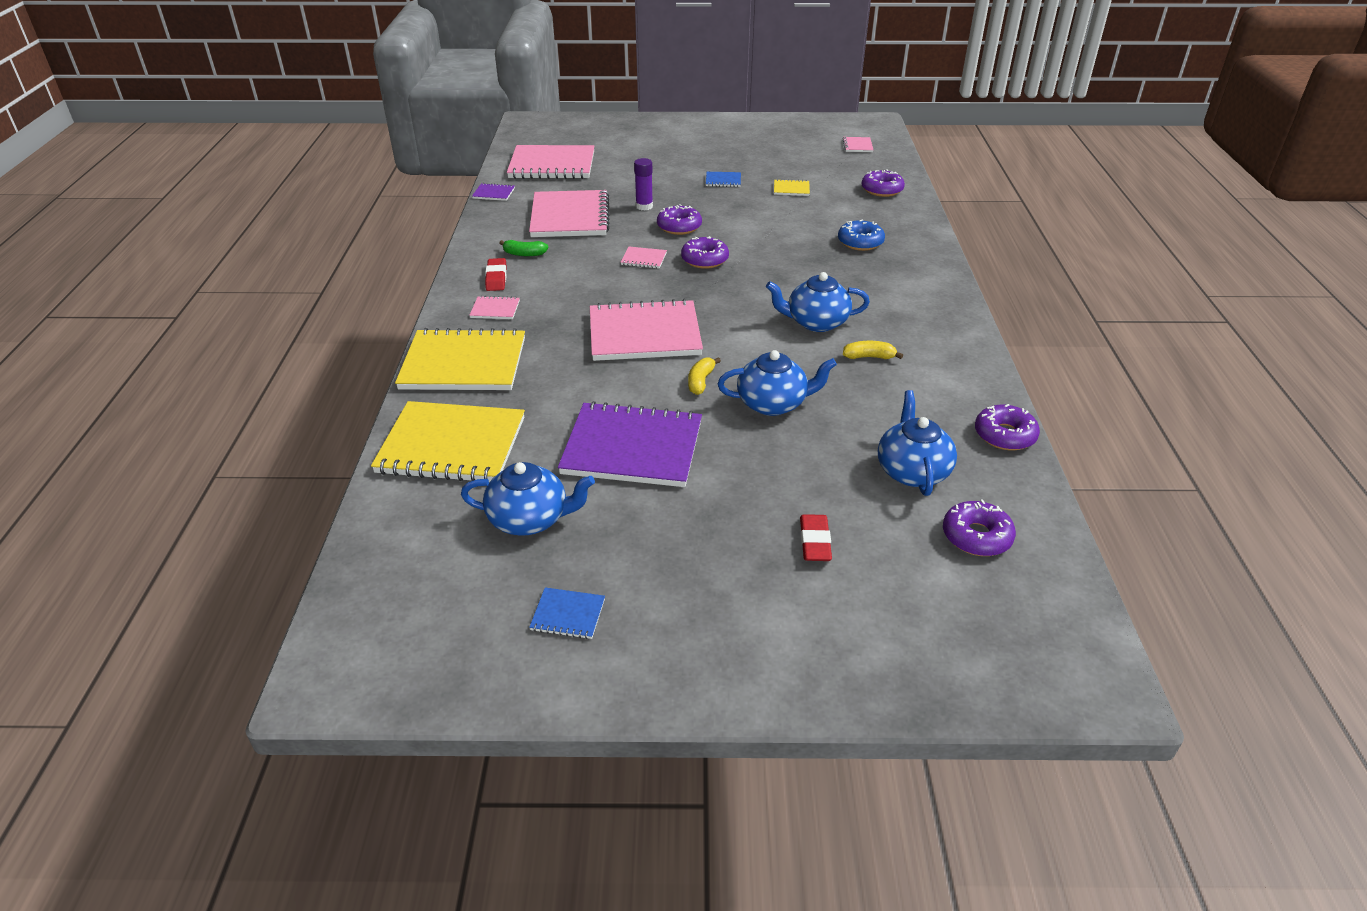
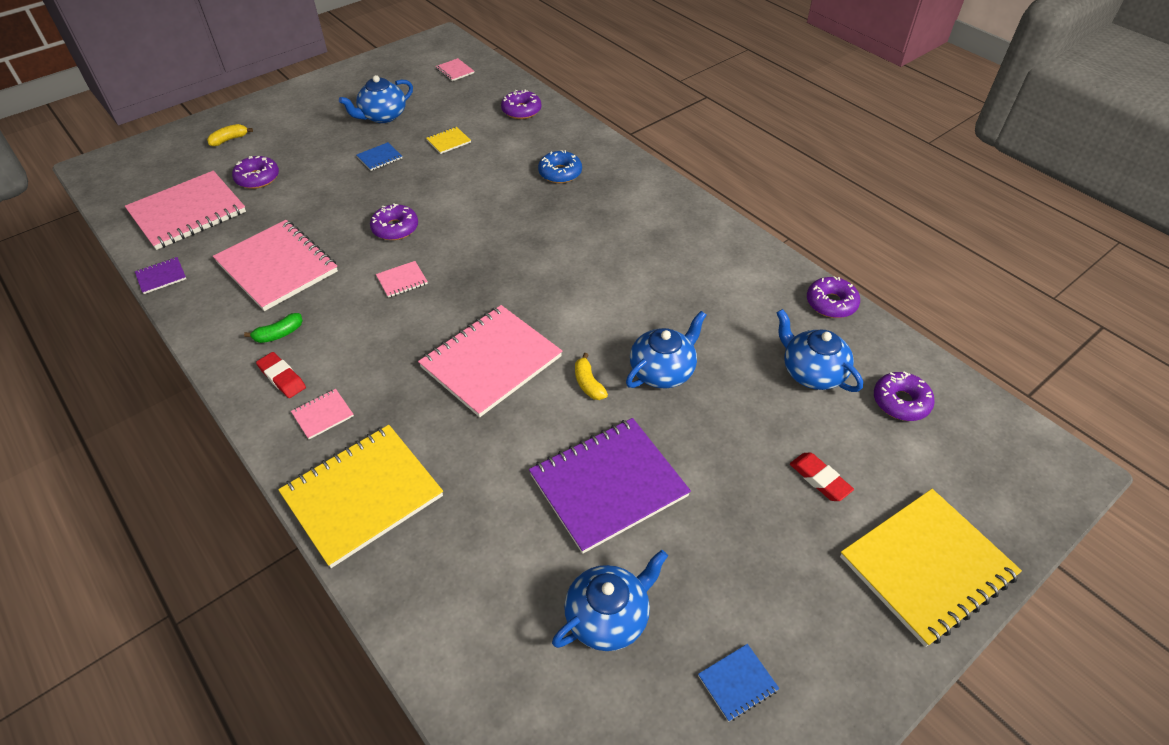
camera: 40 degrees left, 10 degrees up
(452, 445) = (455, 592): yellow notebook -> yellow notebook (926, 566)
(644, 206) = (337, 220): purple glue stick -> none
(704, 260) = (456, 254): purple donut -> purple donut (257, 178)
(816, 322) = (611, 272): blue teapot -> blue teapot (383, 116)
(869, 357) = (680, 284): yellow banana -> yellow banana (229, 139)

